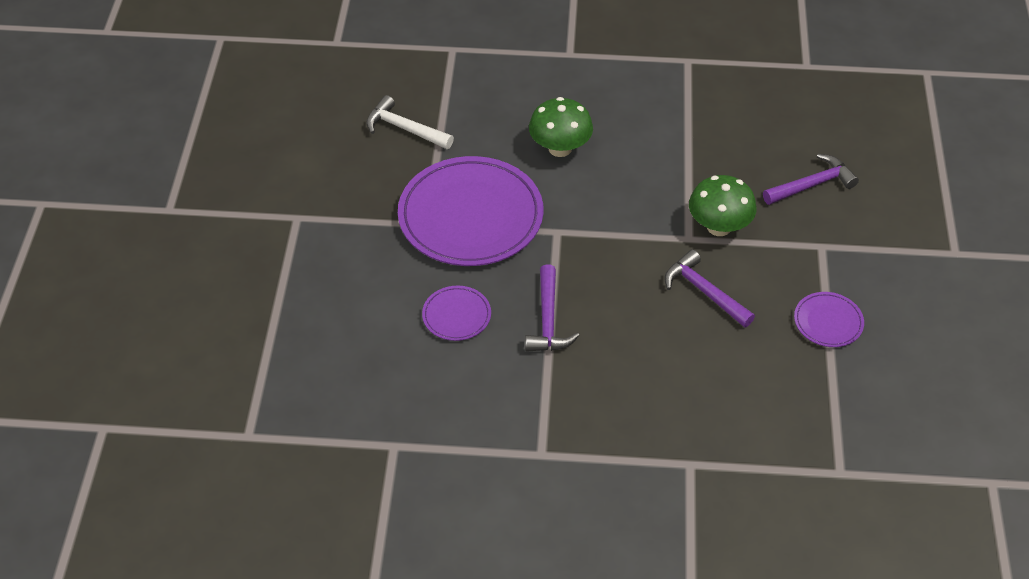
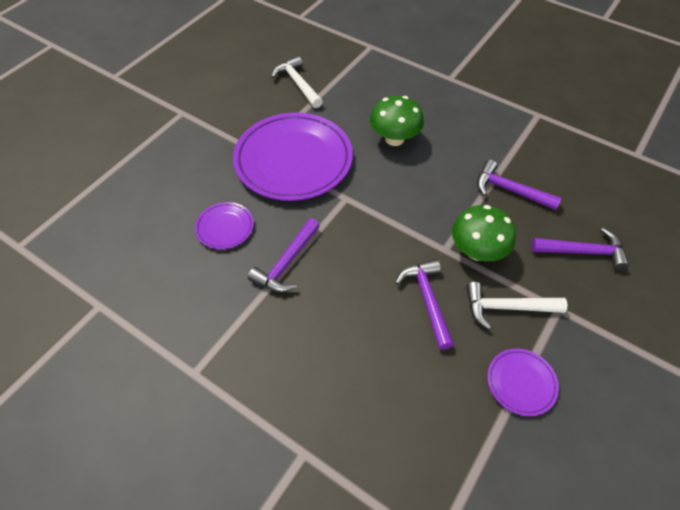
camera: 30 degrees right, 5 degrees up
(710, 154) = (509, 190): none -> purple hammer
(777, 266) = (506, 307): none -> white hammer

